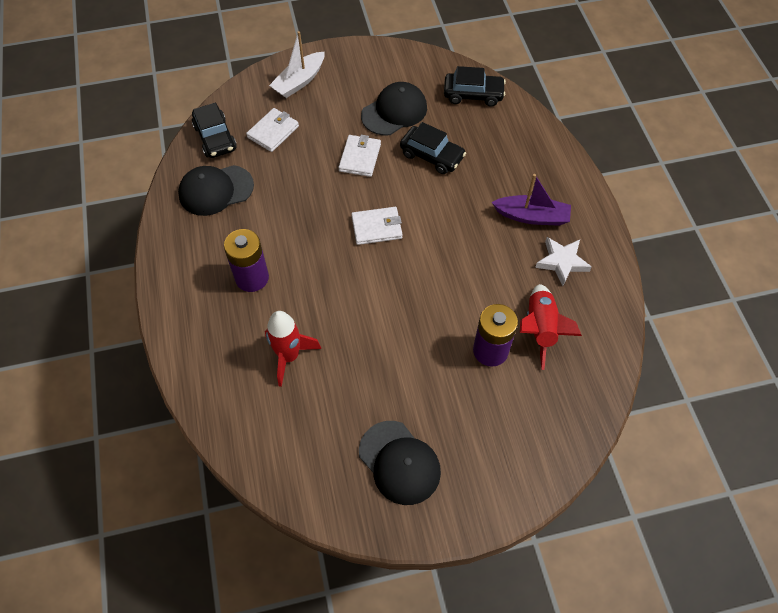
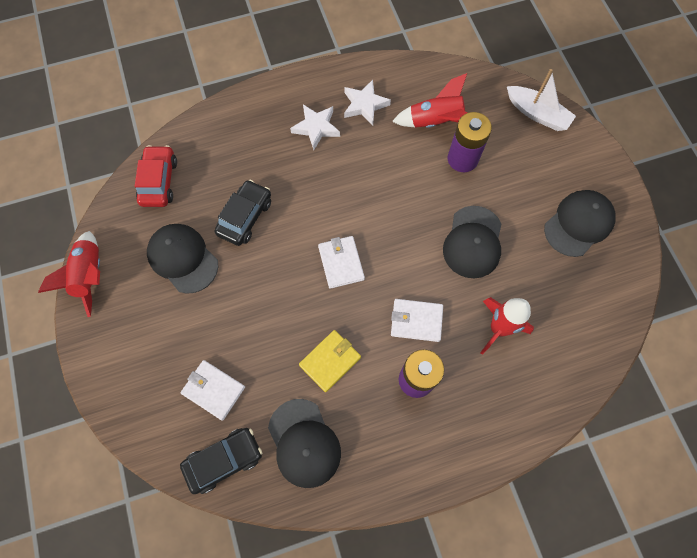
camera: 95 degrees left, 10 degrees up
(282, 213) = (330, 361): none -> yellow wallet
(299, 81) = (132, 371): white boat -> white boat (537, 114)
(360, 157) = (250, 288): white wallet -> white wallet (416, 321)
(385, 54) = (90, 275): none -> red rocket
(387, 346) = (473, 242): none -> black cap
(473, 94) = (159, 181): black car -> red car
(532, 216) = (316, 128): purple boat -> white star

